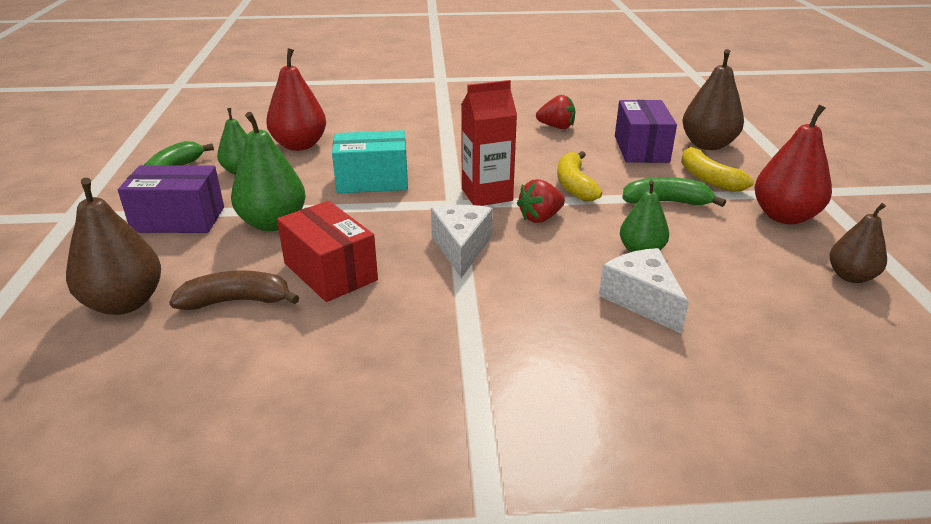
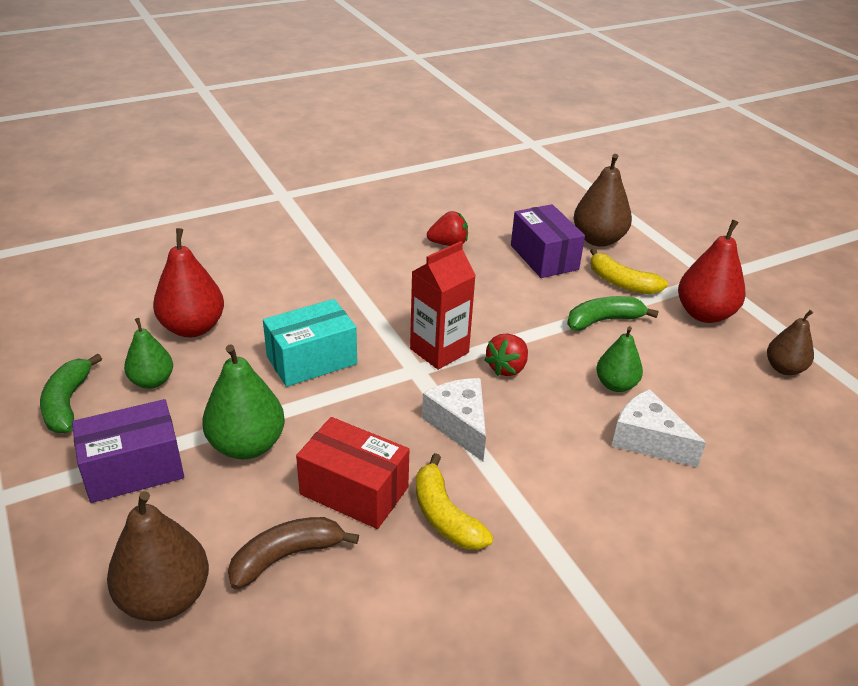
camera: 25 degrees left, 5 degrees up
(574, 185) = (512, 319): yellow banana -> yellow banana (445, 516)

